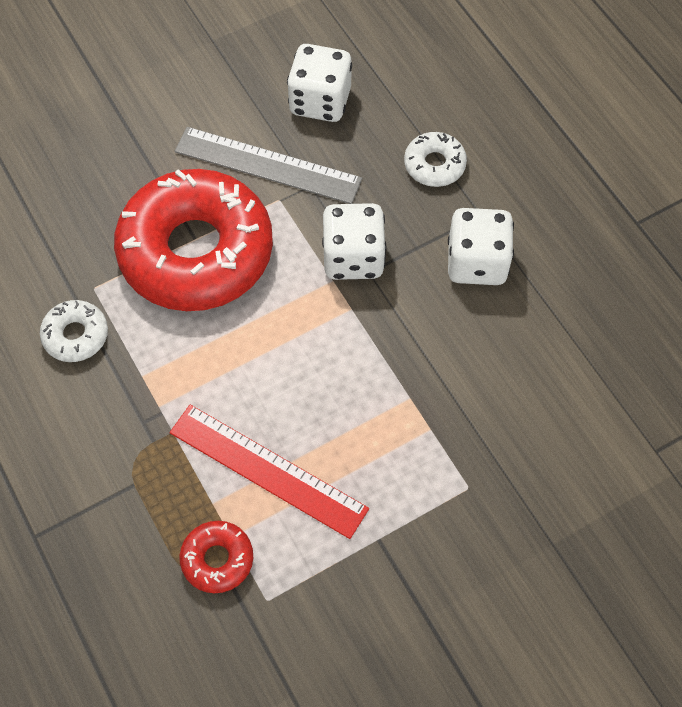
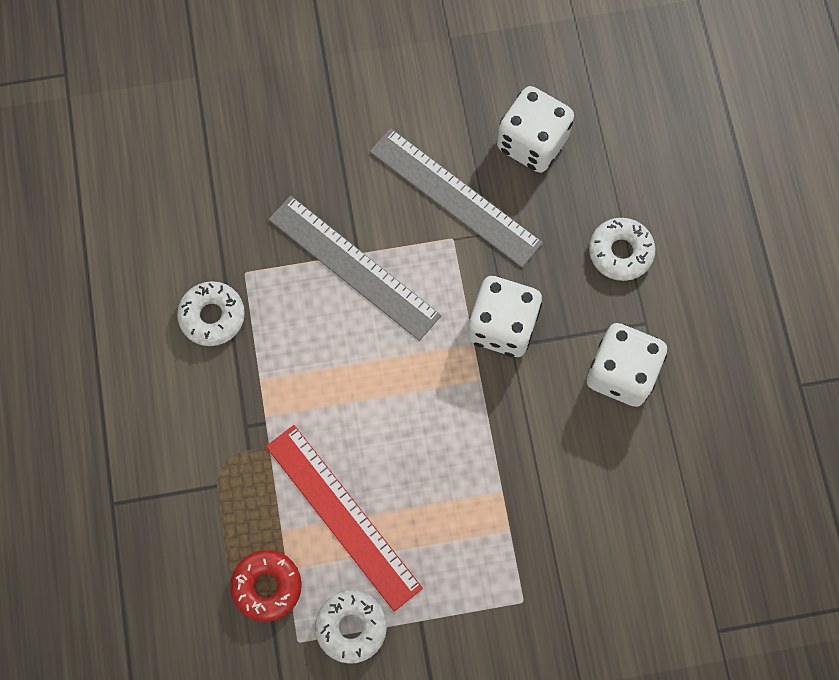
camera: 20 degrees right, 10 degrees up
(196, 252) = (353, 267): red donut -> grey ruler
(314, 568) = (351, 627): none -> white donut

